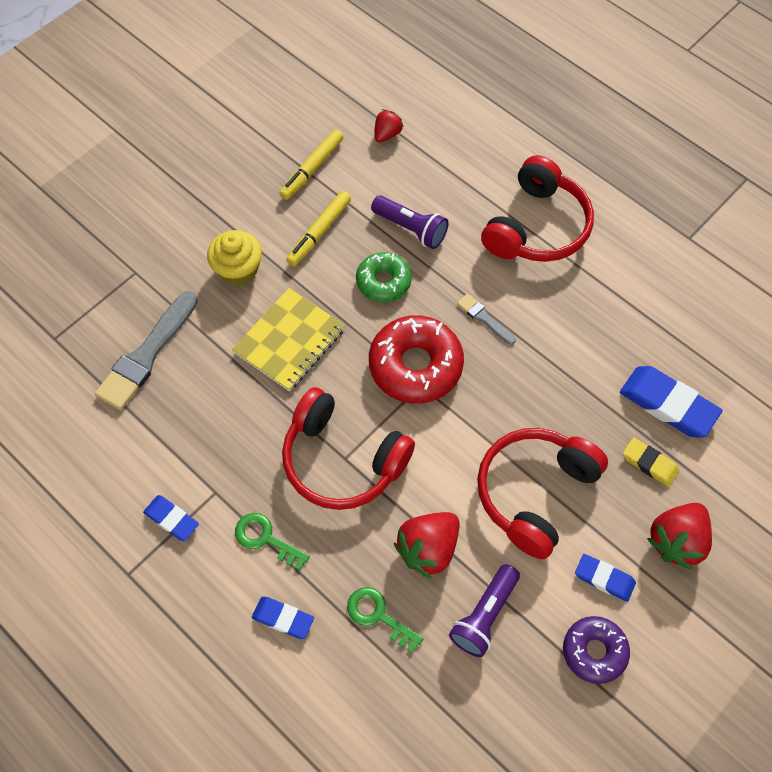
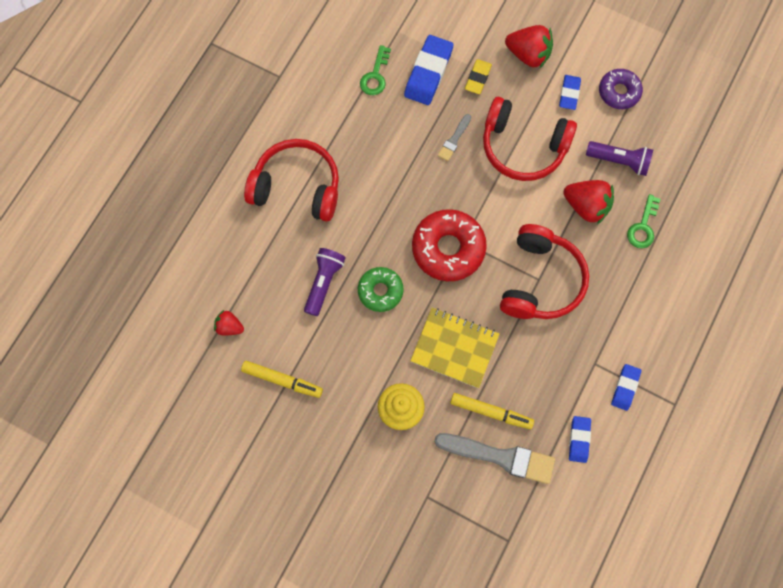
camera: 105 degrees left, 10 degrees up
(265, 539) = (616, 316): green key -> green key (375, 76)
(283, 618) = (667, 287): blue eraser -> blue eraser (579, 439)
(319, 232) = (346, 355): yellow marker -> yellow marker (491, 412)
(484, 318) = (393, 208): grey brush -> grey brush (454, 139)

